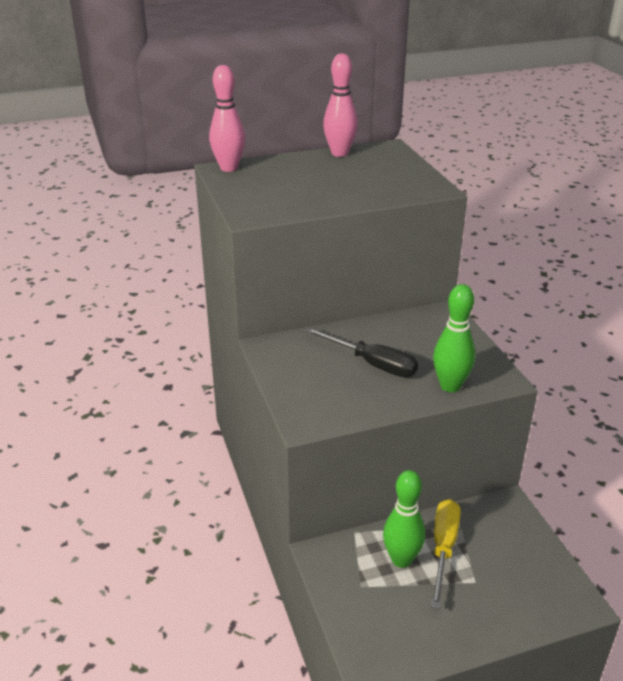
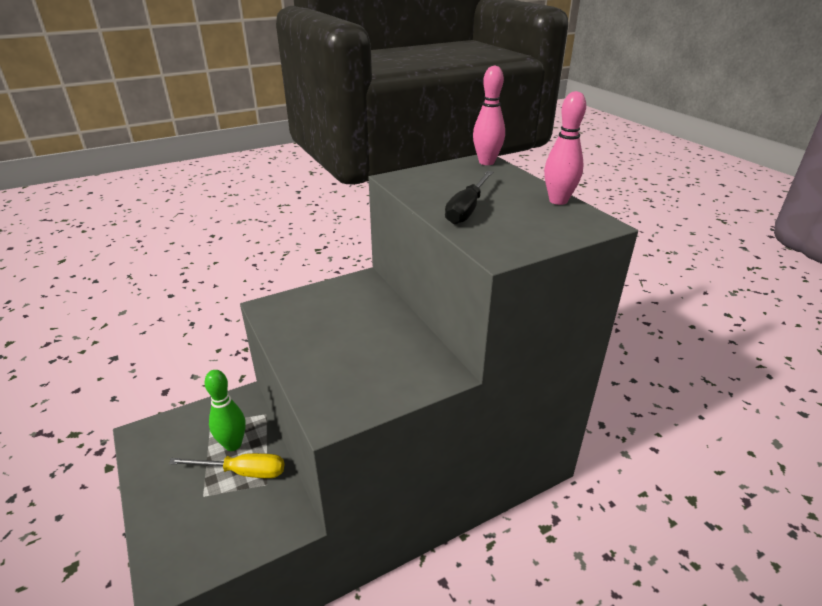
camera: 80 degrees right, 0 degrees up
(372, 364) = (346, 333): black screwdriver -> black screwdriver (467, 209)
(450, 386) = (315, 382): green bowling pin -> none

